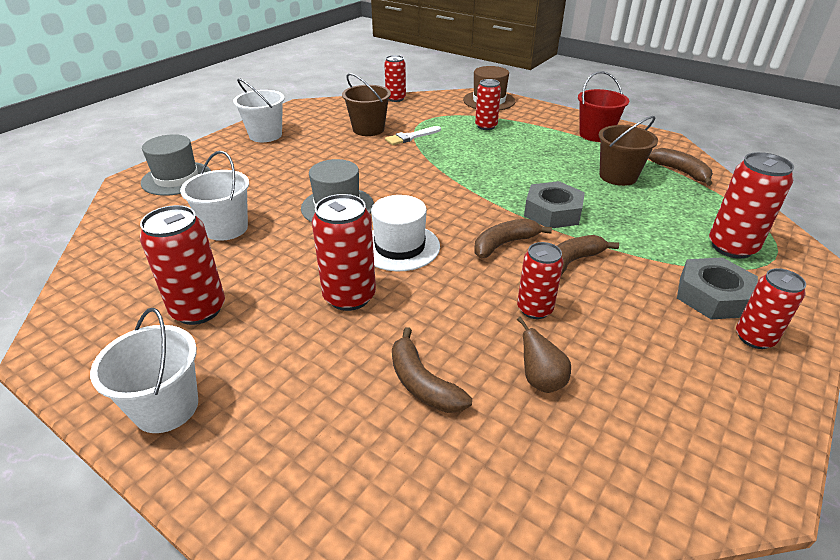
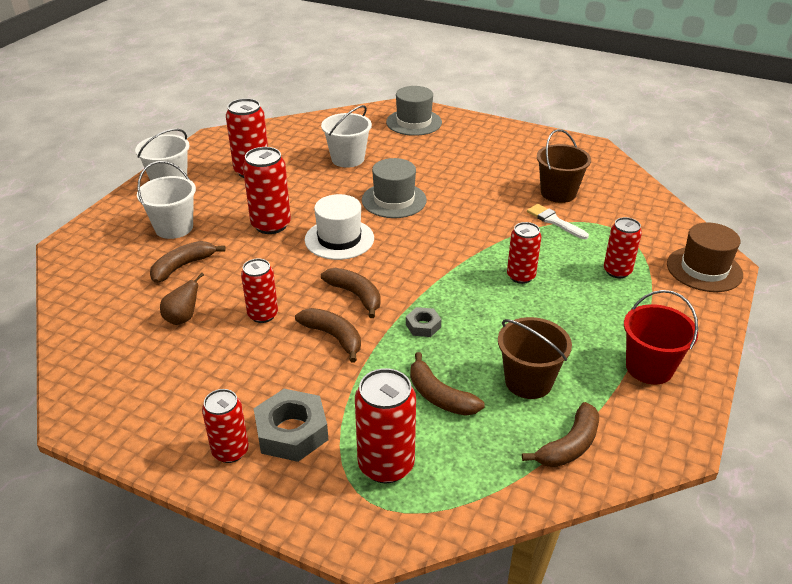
camera: 80 degrees right, 0 degrees up
(265, 135) = (511, 141): white bucket -> white bucket (174, 228)
(395, 98) = (655, 199): red can -> red can (521, 276)
(552, 212) = (423, 326): grey nut -> grey nut, size x0.53
(643, 214) = (439, 396): none -> brown banana

